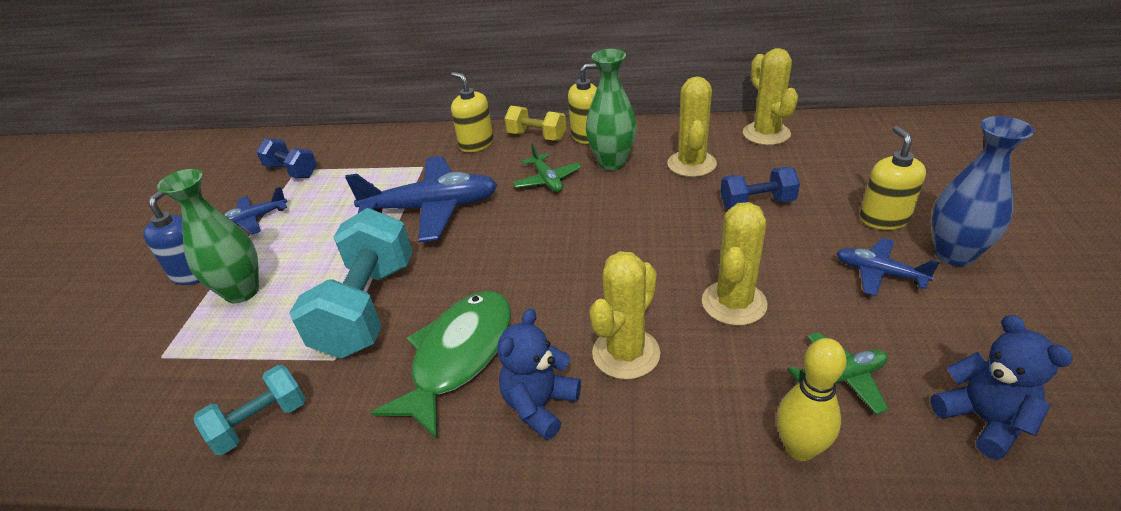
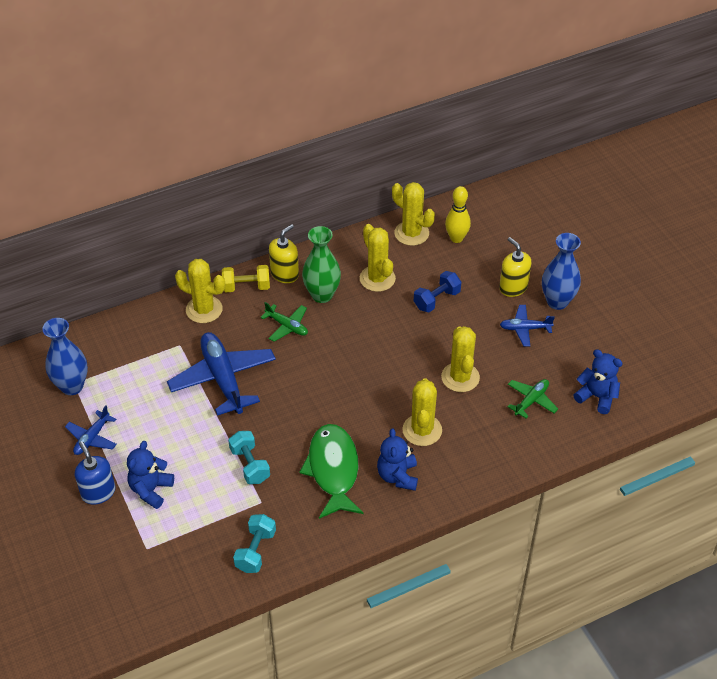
camera: 35 degrees left, 10 degrees up
(242, 292) = (151, 490): green vase -> blue teddy bear
(292, 171) = (72, 386): blue dumbbell -> blue vase
(367, 308) = (250, 465): turquoise dumbbell -> turquoise dumbbell, size x0.54
(432, 208) = (223, 379): blue plane -> blue plane turned 75 degrees counterclockwise
(476, 144) = (204, 309): yellow soap dispenser -> yellow cactus
(800, 449) = (528, 444): yellow bowling pin -> yellow bowling pin (456, 238)

